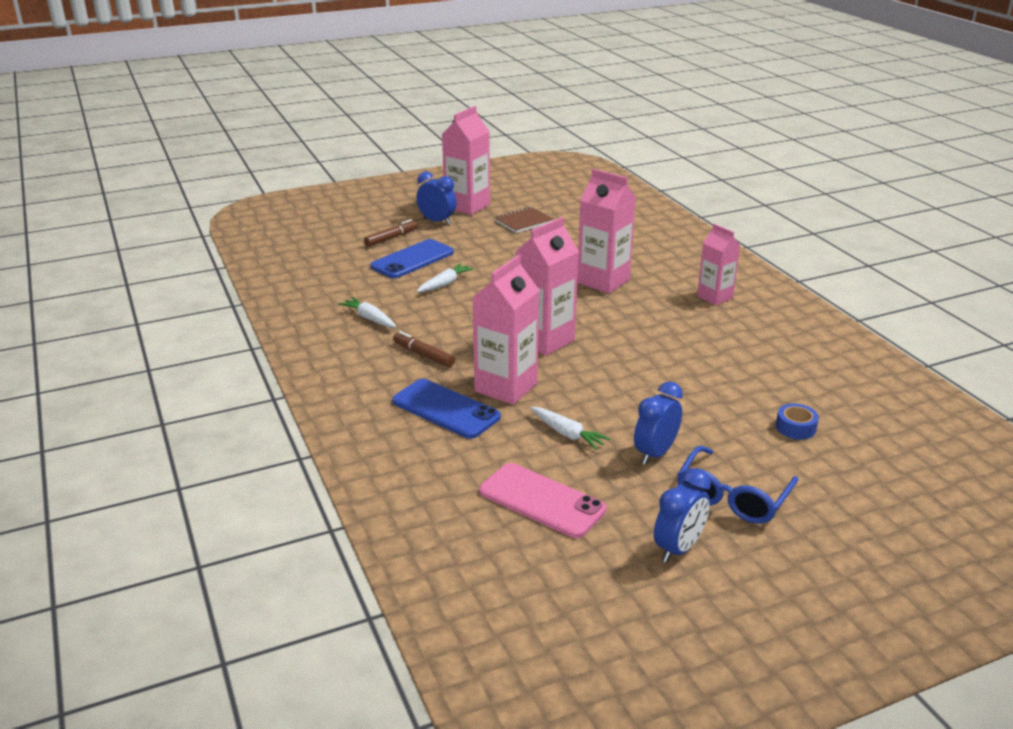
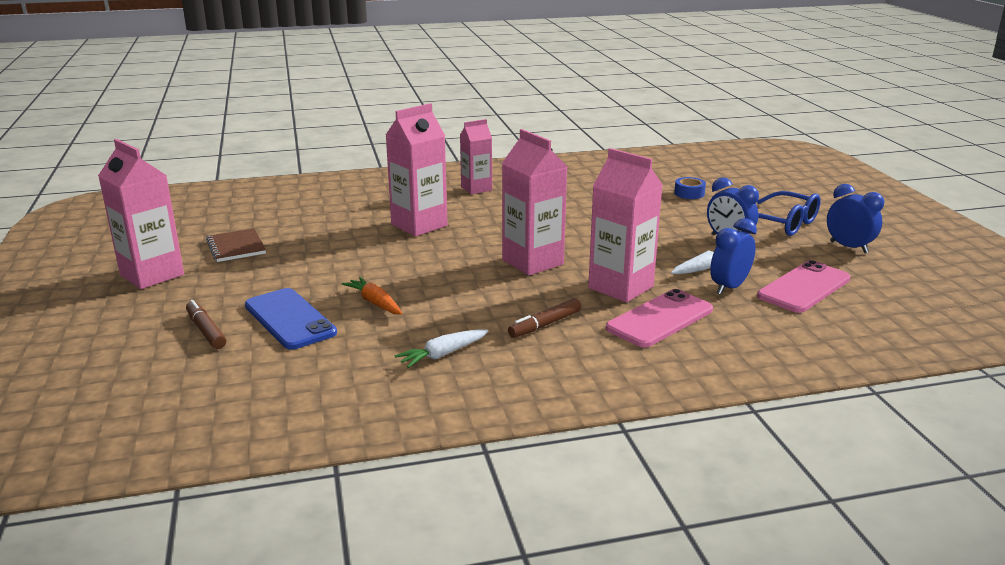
camera: 80 degrees left, 5 degrees down
(437, 221) = (181, 297): blue clock -> blue clock (729, 287)
(445, 284) = (375, 303): white carrot -> orange carrot
(445, 409) = (660, 319): blue phone -> pink phone

